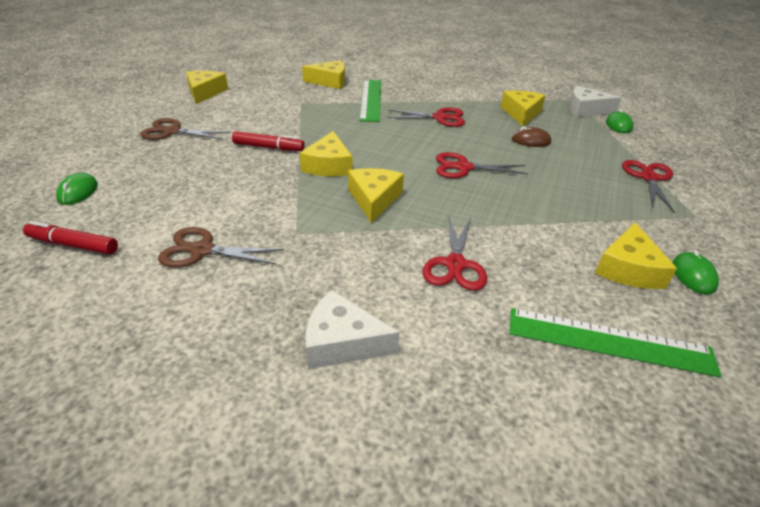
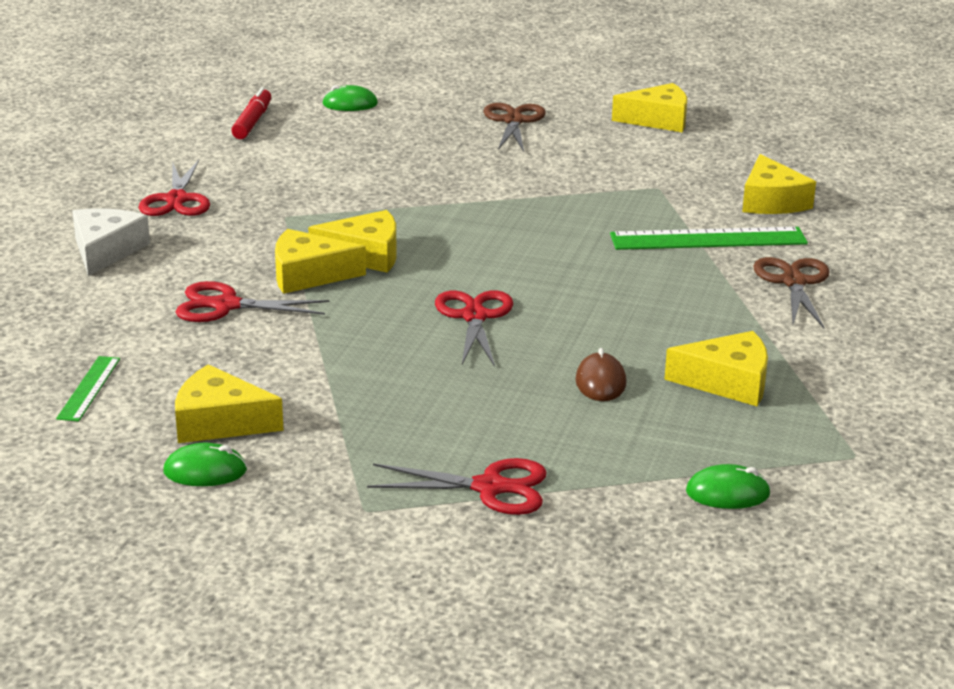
camera: 85 degrees right, 10 degrees down
(202, 250) = (247, 175): brown scissors -> brown scissors (793, 282)
(268, 147) = (489, 181): red marker -> none
(329, 165) = (450, 222): yellow cheese -> yellow cheese (308, 275)
(440, 118) = (660, 300): red scissors -> red scissors (177, 200)
(586, 110) = (796, 462): white cheese -> none
(609, 341) = (89, 388): green ruler -> green ruler, size x0.54

